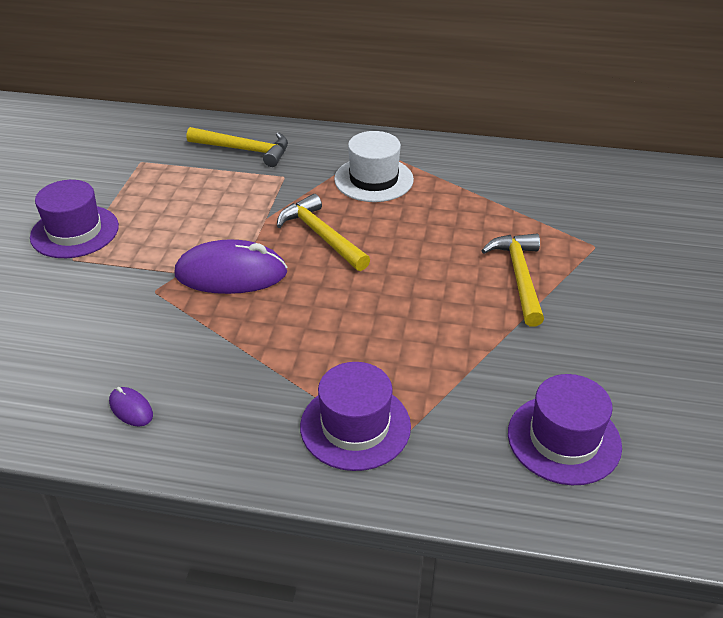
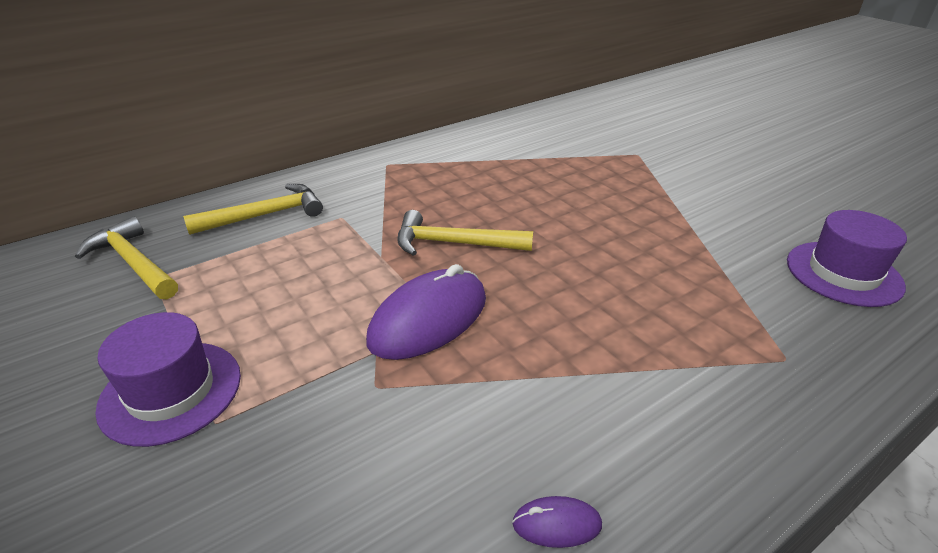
camera: 45 degrees left, 5 degrees down
(355, 426) = (741, 366): purple hat -> none
(373, 179) = (424, 184): white hat -> none
(519, 277) = (634, 194): yellow hammer -> yellow hammer (133, 263)

